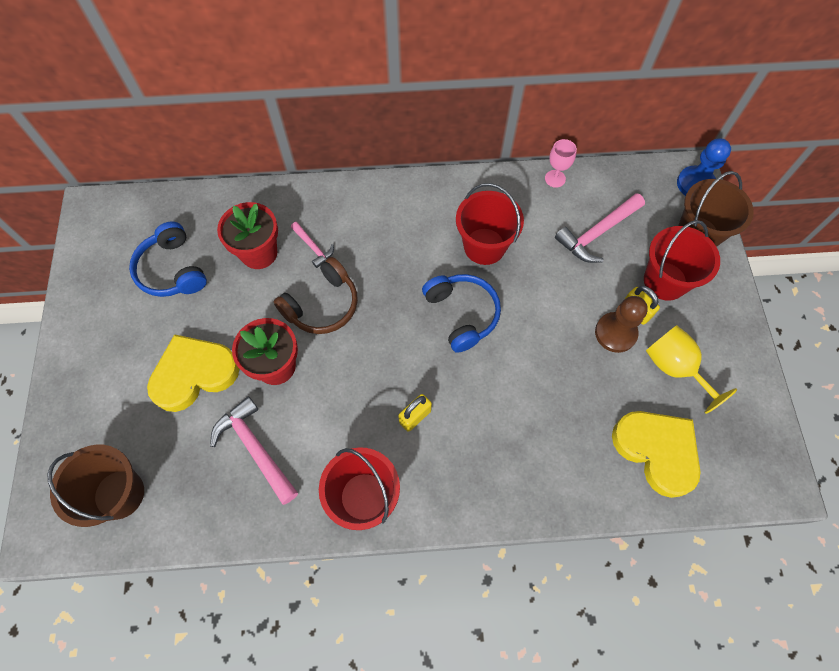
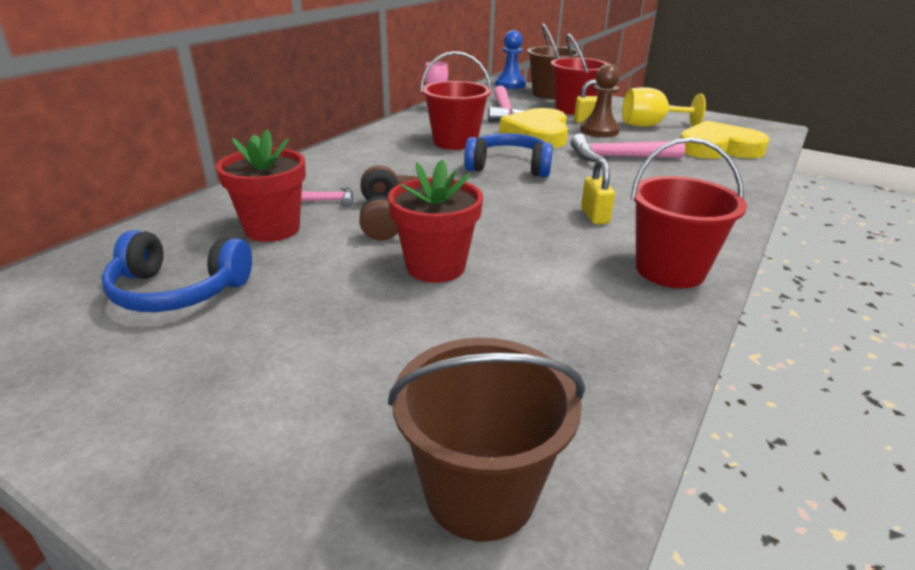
camera: 55 degrees left, 35 degrees down
(194, 374) = (361, 328): yellow heart -> yellow heart (538, 134)
(255, 448) = (535, 319): pink hammer -> pink hammer (618, 157)

